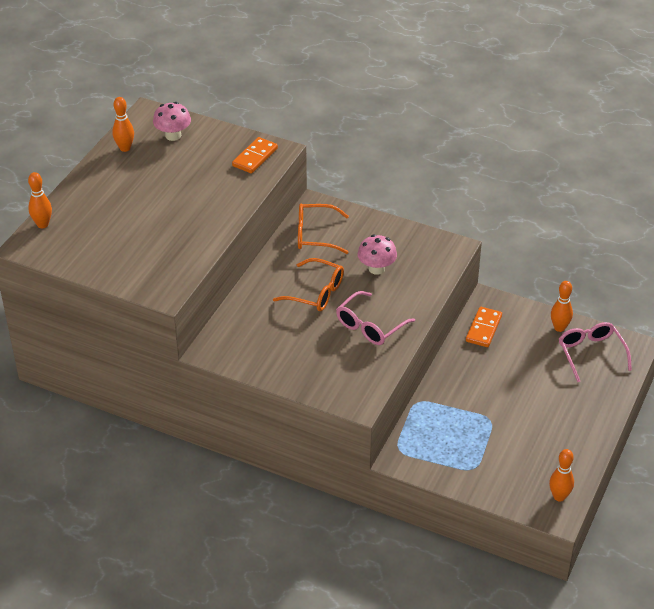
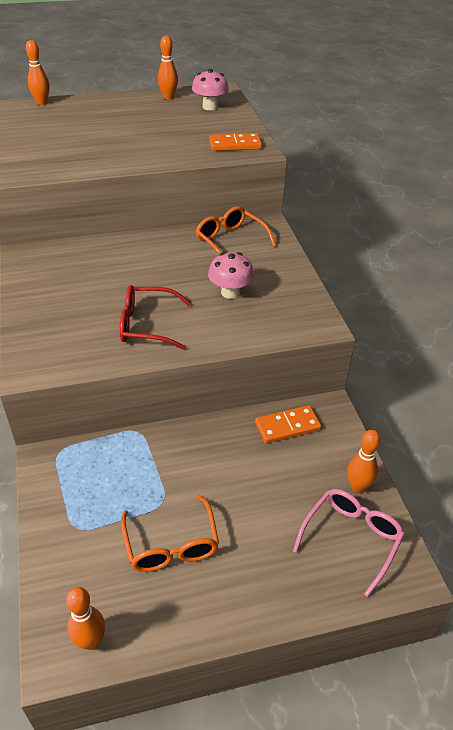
camera: 50 degrees right, 0 degrees up
(316, 293) = (157, 274): orange glasses -> orange glasses (171, 545)
(370, 326) = (147, 325): pink glasses -> red glasses

